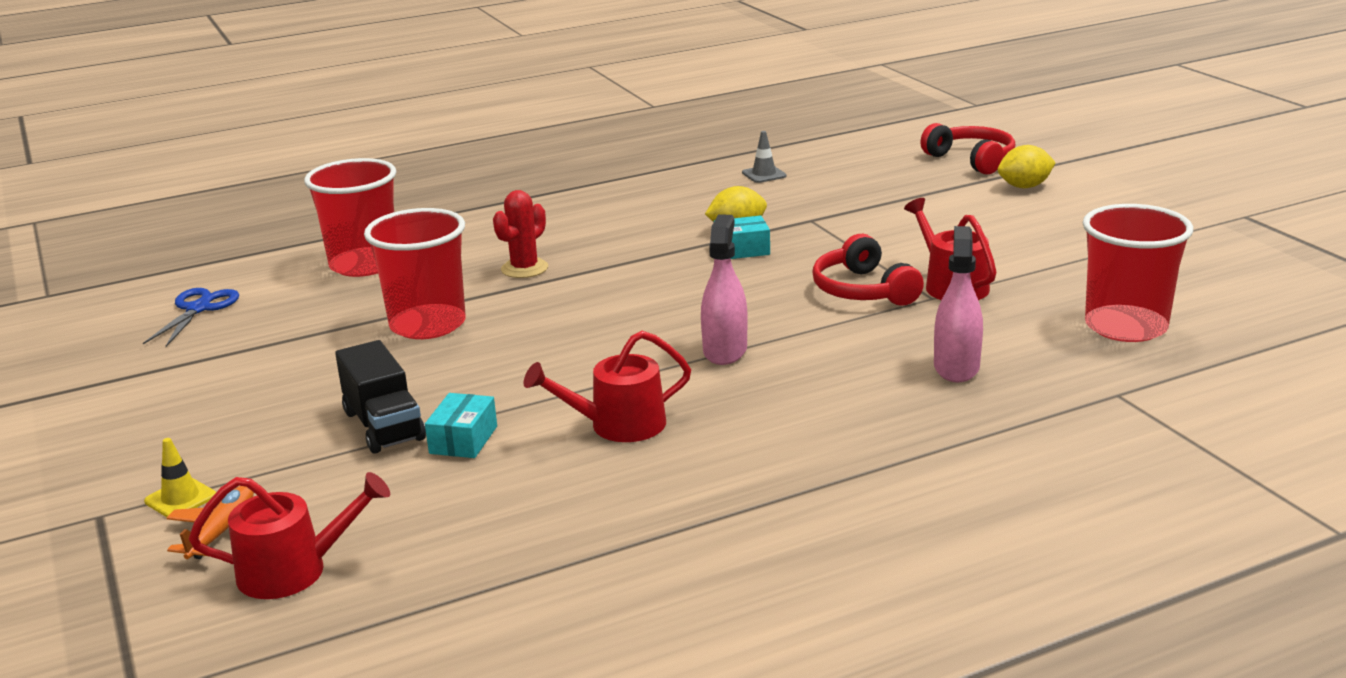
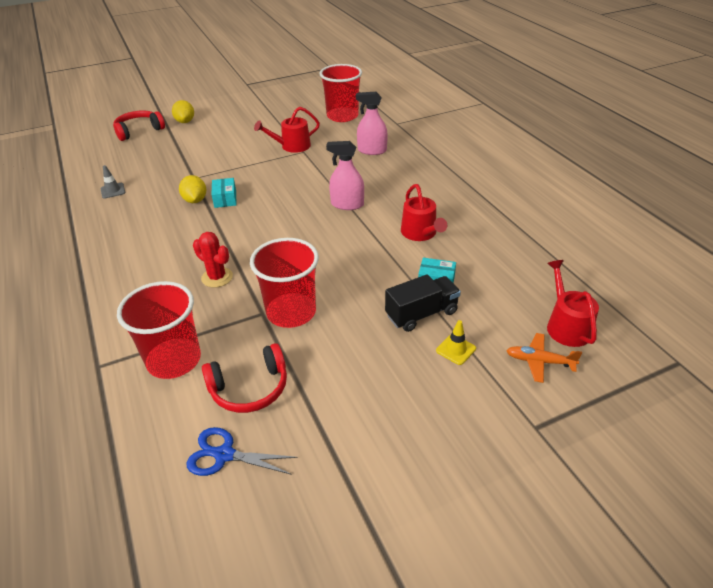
camera: 90 degrees left, 15 degrees up
(180, 499) = (510, 389): yellow traffic cone -> yellow traffic cone (456, 349)
(863, 290) = (290, 167): red headphones -> red headphones (249, 388)

